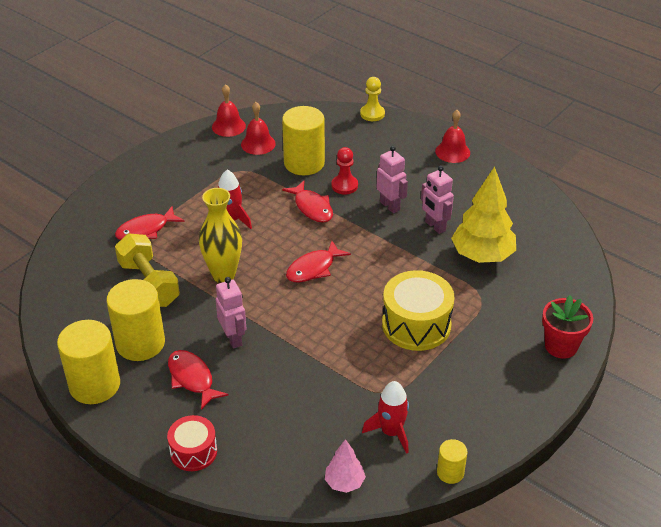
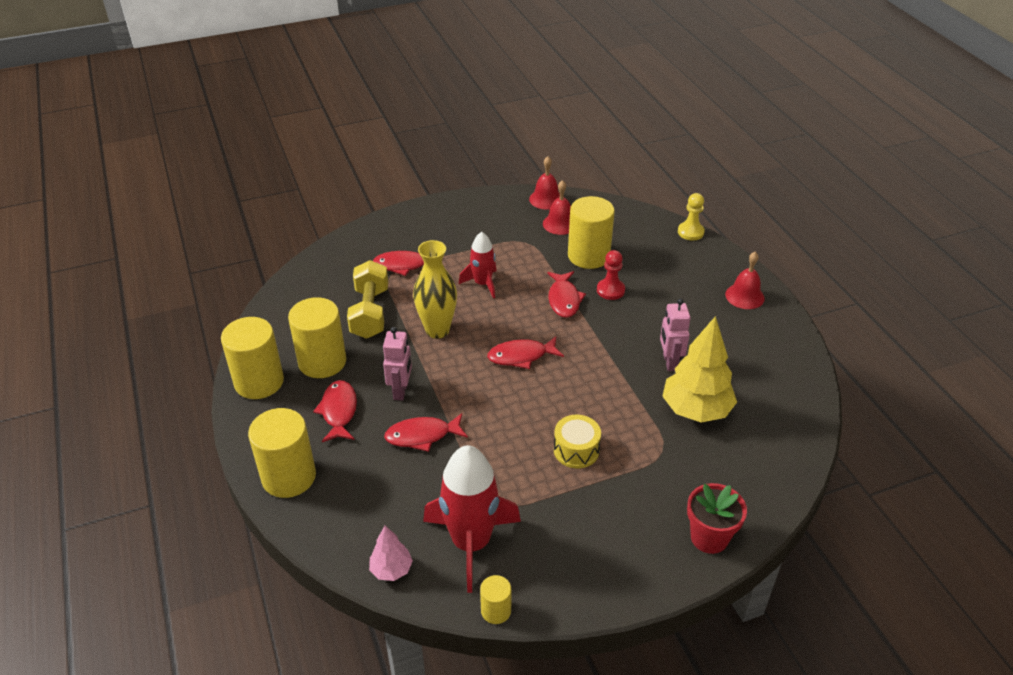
camera: 30 degrees right, 0 degrees up
(193, 452) = (289, 477): red drum -> yellow cylinder
(283, 367) = (422, 436): none -> red fish
(390, 206) = (640, 325): pink robot -> none
(391, 432) = (471, 543): red rocket -> red rocket, size x1.76
(416, 325) = (576, 450): yellow drum -> yellow drum, size x0.61

